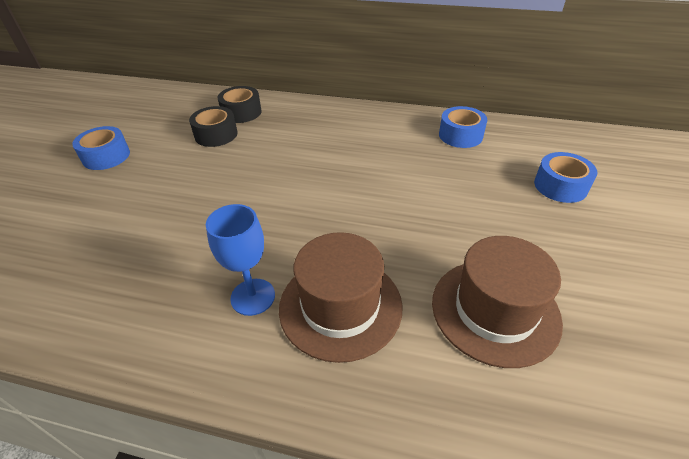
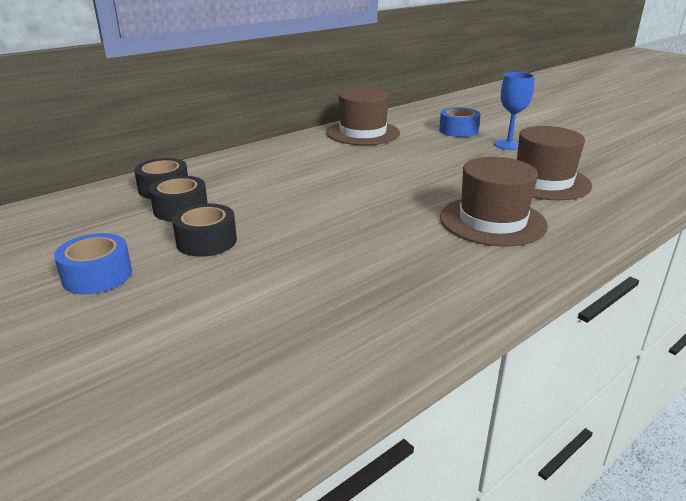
camera: 55 degrees left, 15 degrees down
(176, 169) = (206, 241): none -> black tape
(253, 297) = (447, 248): blue goblet -> blue goblet (508, 145)
(460, 135) = (363, 133): blue tape -> brown hat

